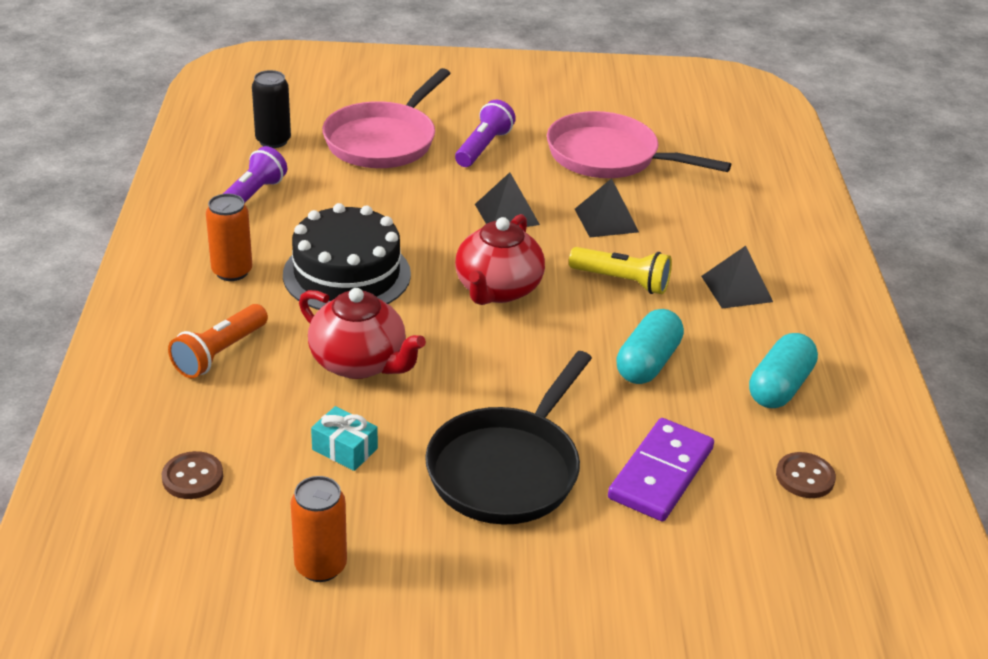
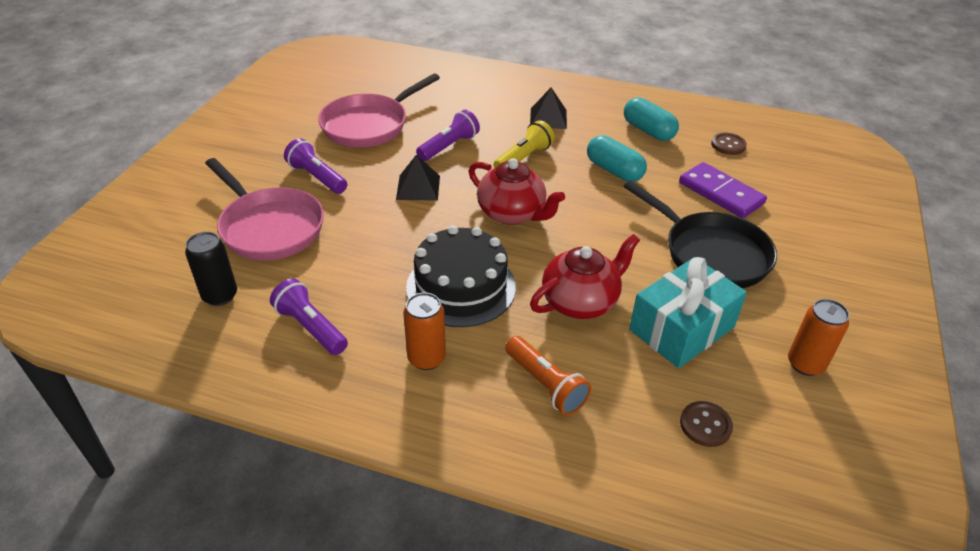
camera: 70 degrees left, 5 degrees up
(344, 449) = (681, 328): turquoise gift -> turquoise gift, size x2.13
(606, 220) = (449, 146): black pyramid -> purple flashlight

